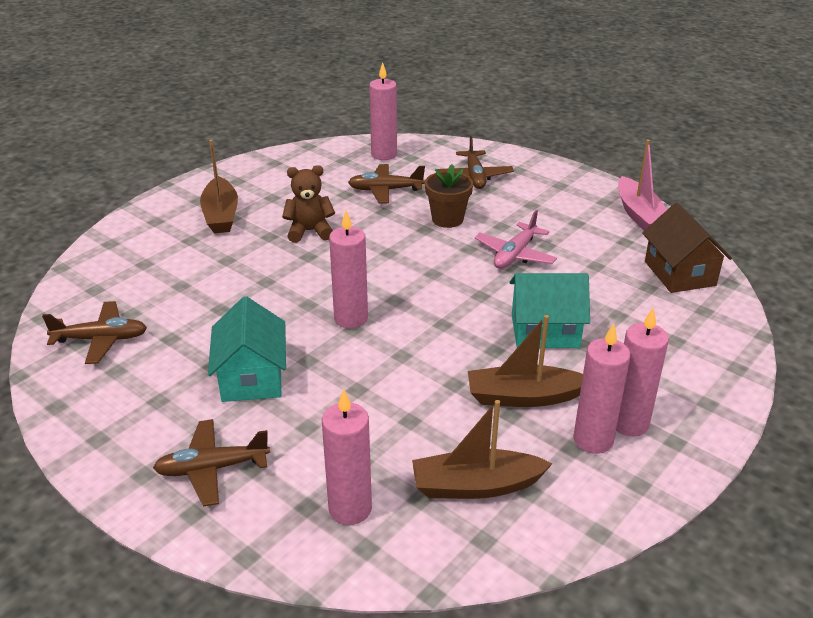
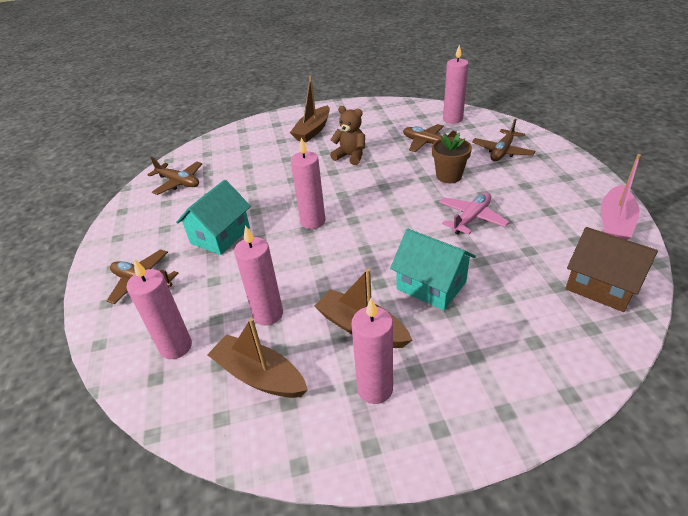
camera: 40 degrees right, 5 degrees up
(515, 254) = (471, 218): pink plane -> pink plane turned 150 degrees clockwise
(629, 423) = (417, 391): pink candle -> pink candle (268, 314)
(679, 273) = (601, 286): brown house -> brown house turned 75 degrees counterclockwise

